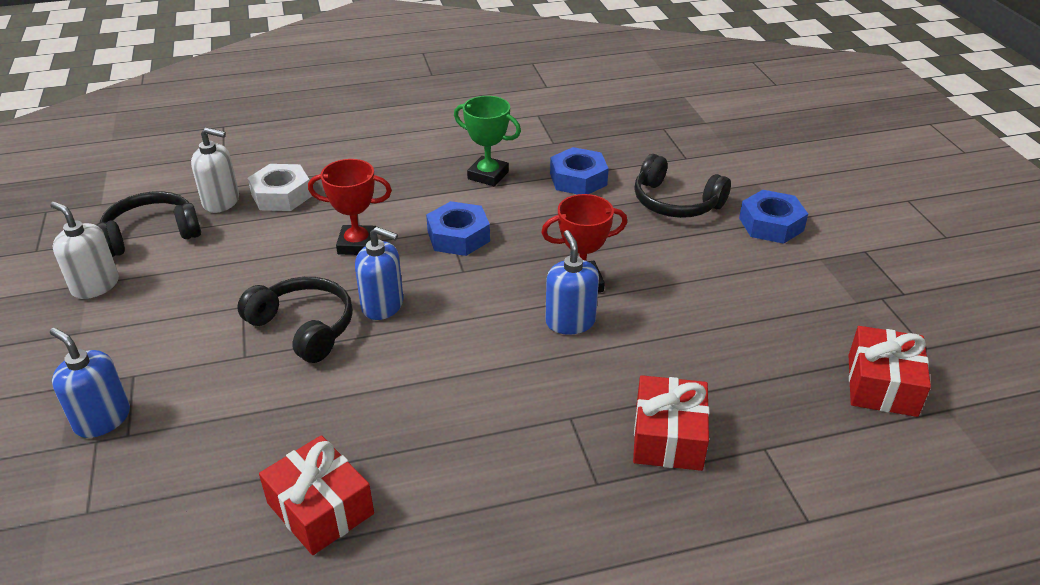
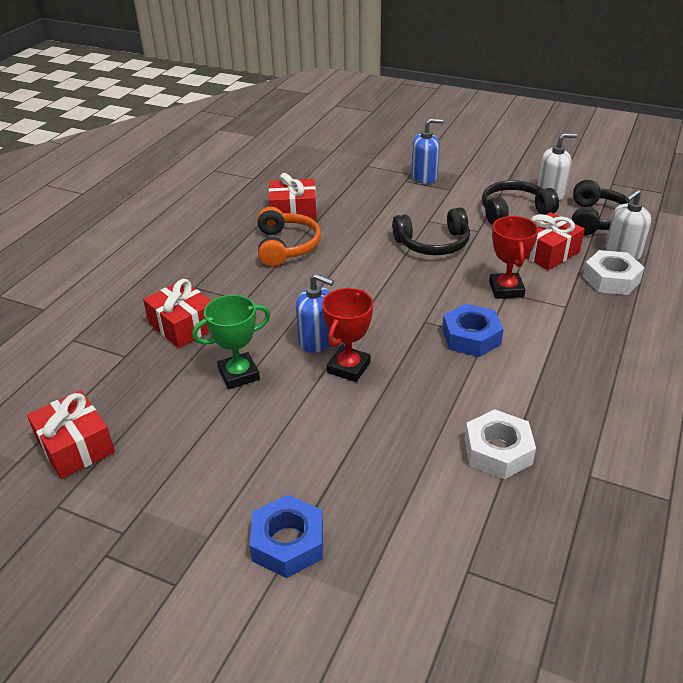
camera: 130 degrees right, 0 degrees up
(257, 244) = (547, 252): none -> red gift
(357, 244) = (506, 289): red trophy -> red trophy turned 45 degrees counterclockwise
(383, 305) = (423, 276): blue soap dispenser -> none
(423, 454) = (286, 246): none -> orange headphones
(488, 175) = (555, 395): green trophy -> green trophy (239, 374)
(578, 179) = (498, 451): blue nut -> white nut
(675, 202) = (393, 496): black headphones -> black headphones (514, 211)

